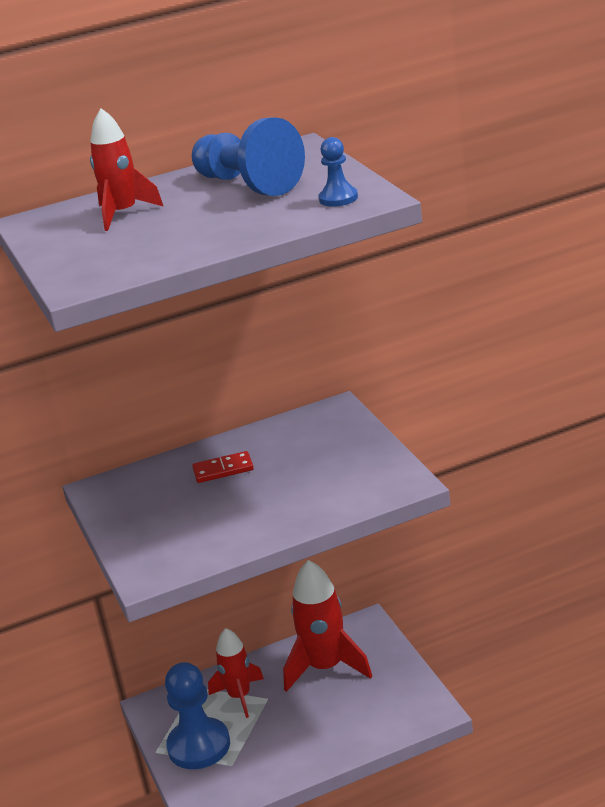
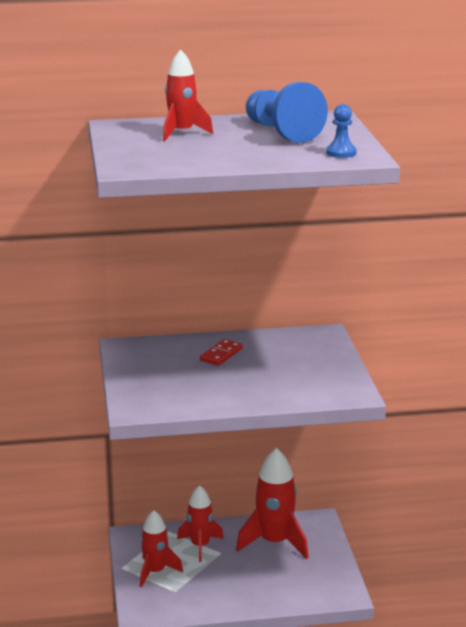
camera: 10 degrees right, 5 degrees down
(199, 746) = (155, 572): blue pawn -> red rocket
(223, 470) = (221, 354): red domino -> red domino turned 60 degrees counterclockwise

